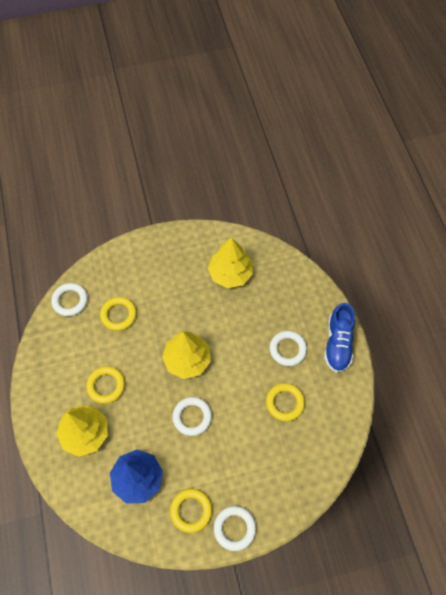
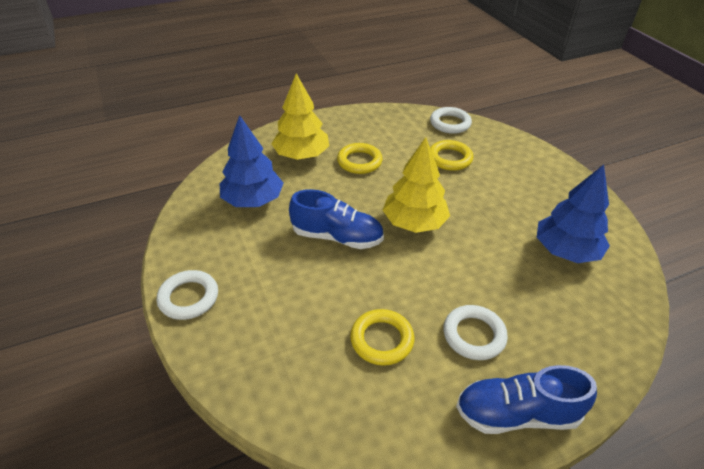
camera: 80 degrees right, 20 degrees down
(191, 511) = (214, 251): yellow ring -> none
(192, 417) = (337, 237): white ring -> blue shoe
(230, 273) = (566, 251): yellow tree -> blue tree

